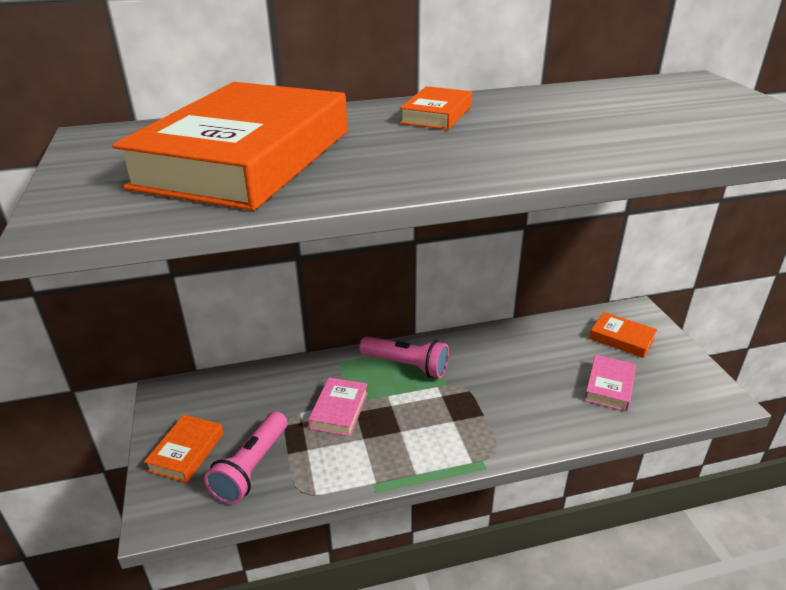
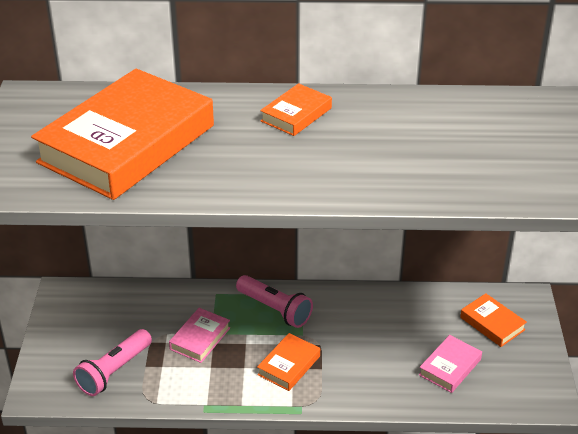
camera: 15 degrees right, 5 degrees up
(186, 452) = (67, 347): orange book -> orange book (289, 365)

